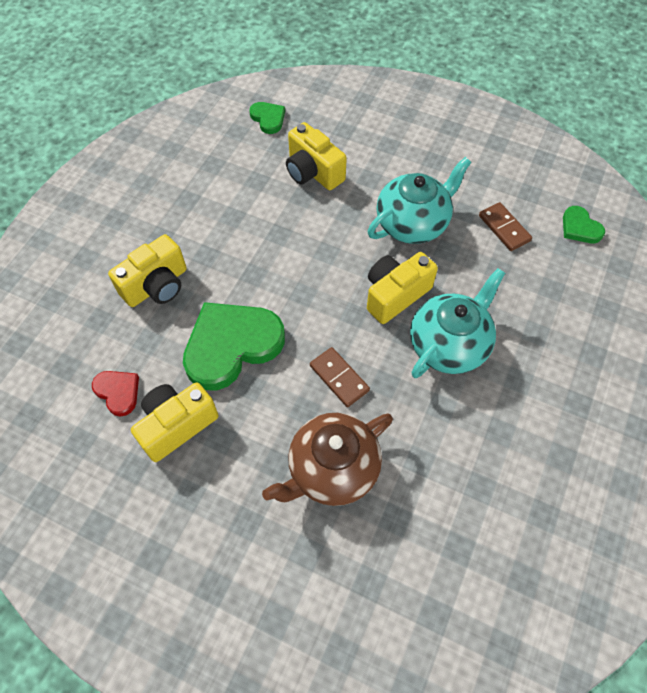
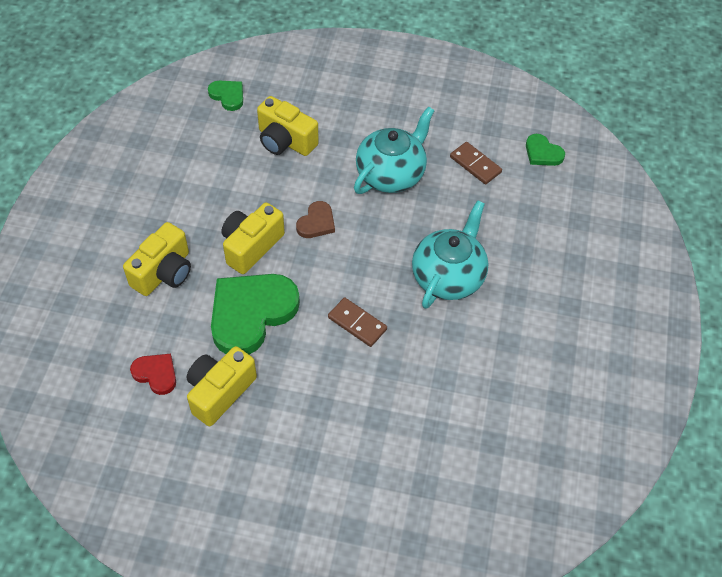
camera: 15 degrees left, 5 degrees down
(323, 261) = (316, 222): none -> brown heart
(332, 469) = (370, 401): brown teapot -> none
(395, 295) = (390, 241): yellow camera -> yellow camera (251, 246)

